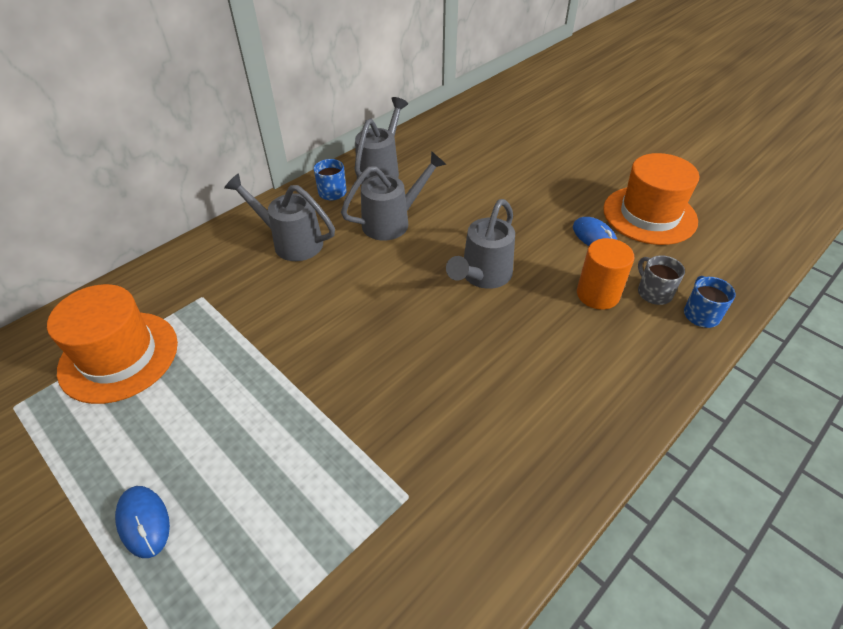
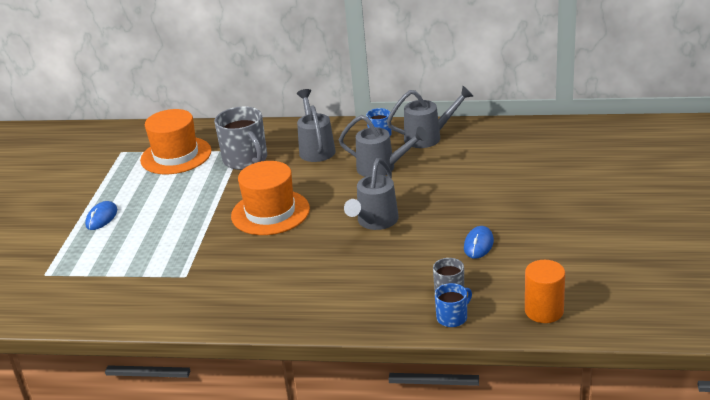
camera: 55 degrees right, 15 degrees down
(229, 302) = (246, 160): none -> grey mug
(482, 276) = (375, 222): grey watering can -> grey watering can turned 60 degrees counterclockwise
(597, 294) = (416, 270): orange cylinder -> orange cylinder (544, 311)
(649, 215) = (543, 256): orange hat -> orange hat (270, 212)

